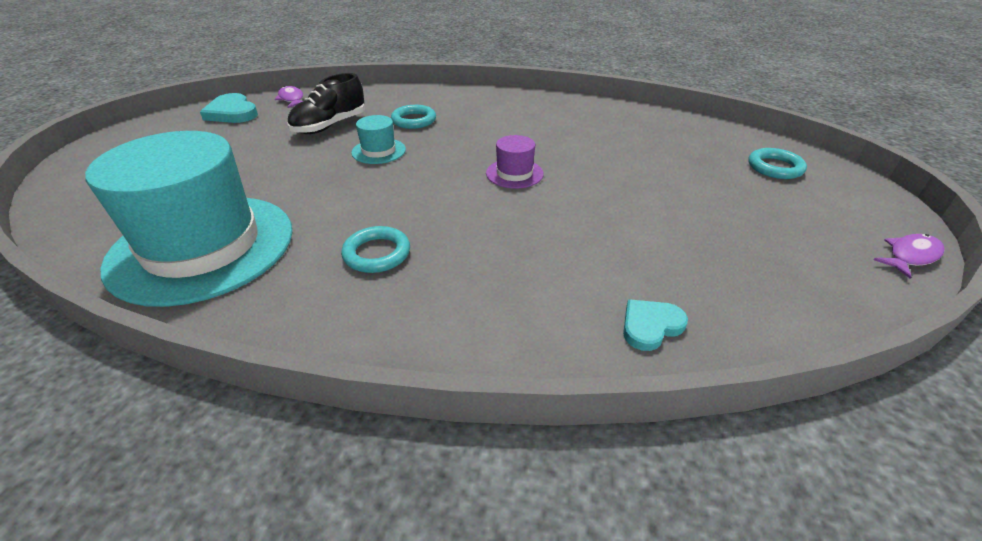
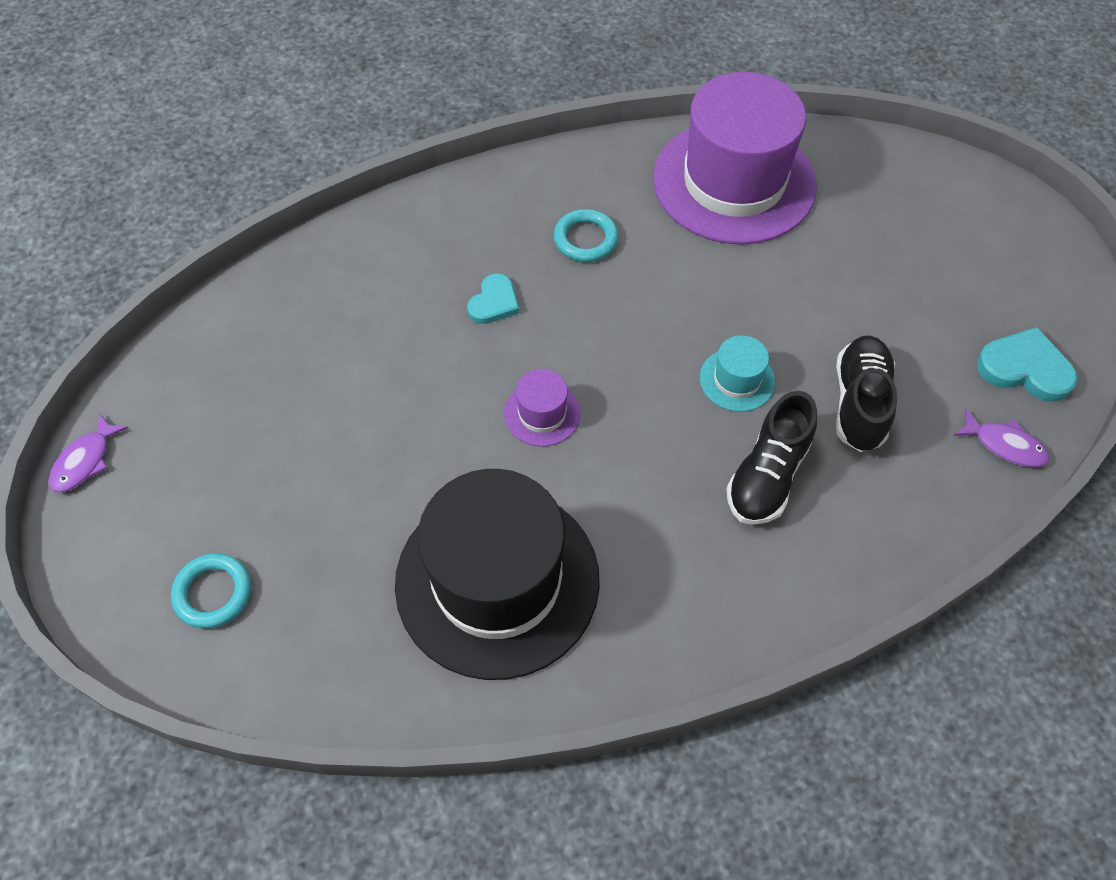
camera: 150 degrees right, 20 degrees up
(202, 247) = (734, 182): turquoise hat -> purple hat
(414, 120) = (767, 475): turquoise ring -> black shoe
(592, 130) = (497, 581): none -> black hat
(650, 326) = (326, 269): turquoise heart -> turquoise heart (494, 302)

